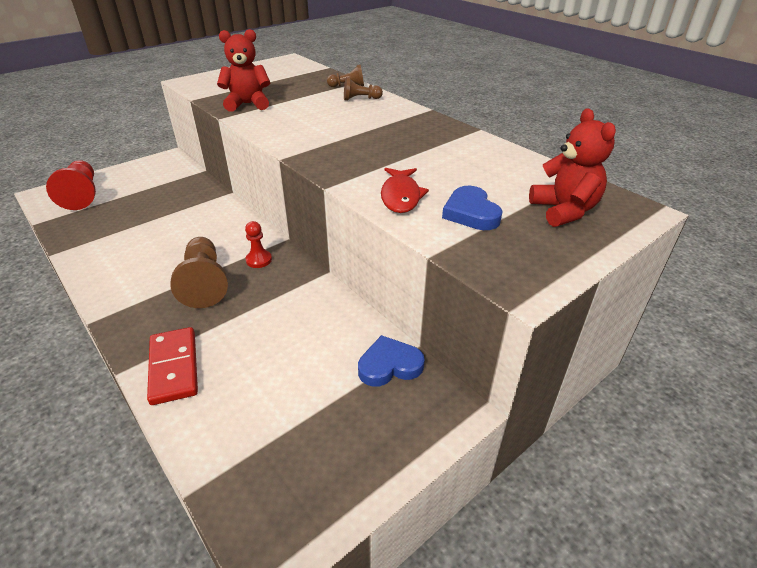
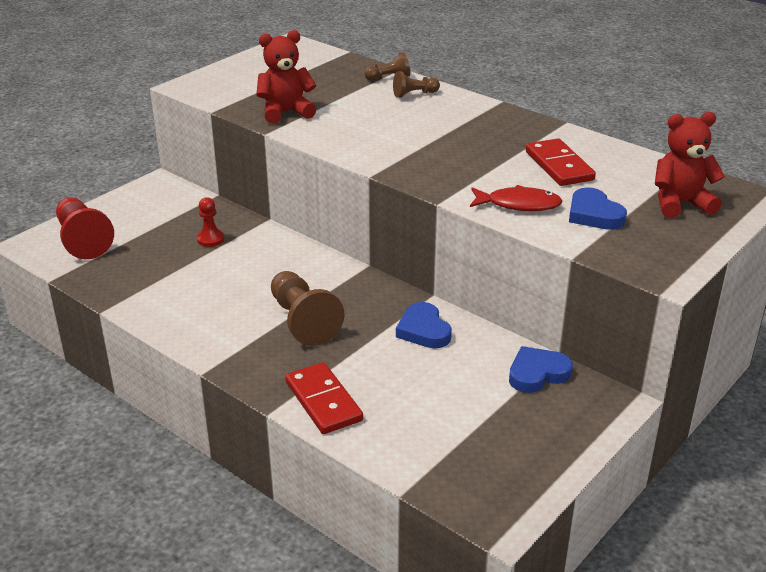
camera: 10 degrees left, 5 degrees down
(259, 260) = (349, 291): red pawn -> red pawn (210, 239)
(303, 305) = (423, 330): none -> blue heart
(401, 196) = (519, 204): red fish -> red fish turned 75 degrees counterclockwise
(456, 165) = (559, 166): none -> red domino
(564, 211) = (680, 204): red teddy bear -> red teddy bear turned 75 degrees counterclockwise

